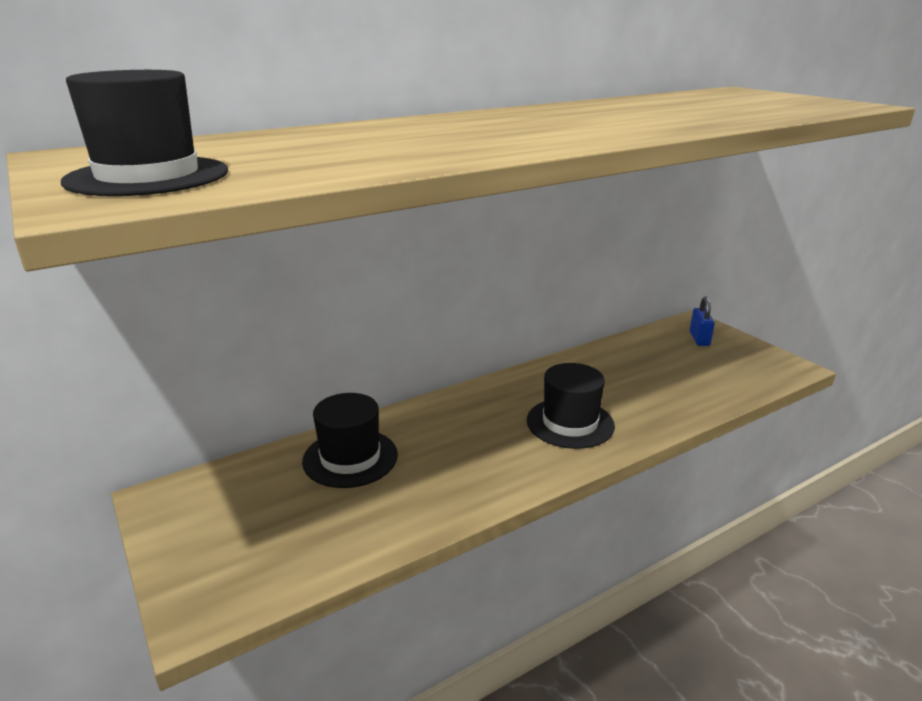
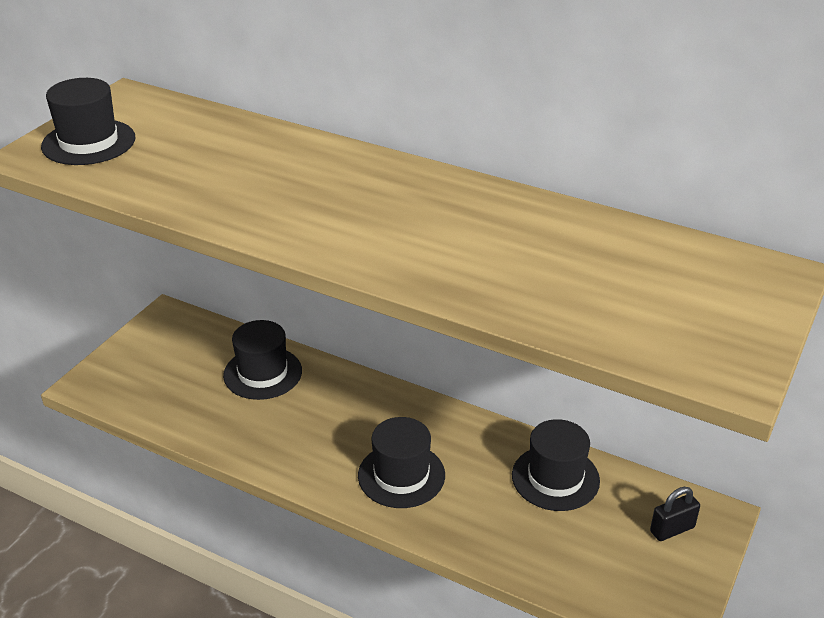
camera: 60 degrees right, 10 degrees up
(622, 360) = (555, 478): none -> black hat
(699, 339) = (672, 529): blue padlock -> black padlock

